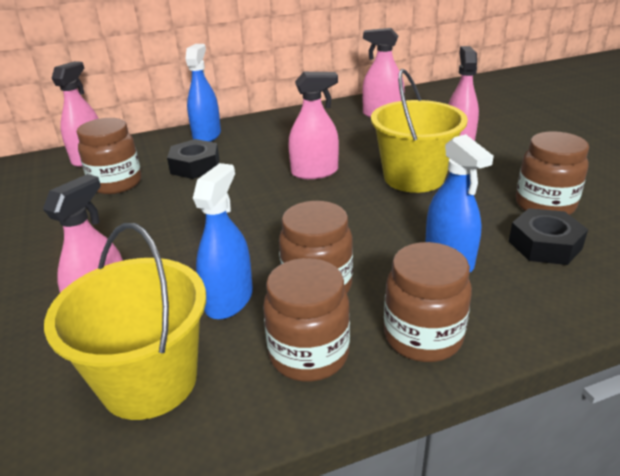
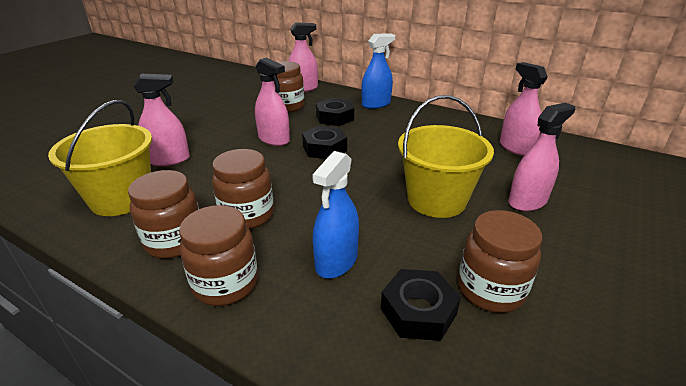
camera: 50 degrees right, 0 degrees up
(229, 299) = (207, 190): blue spray bottle -> none
(250, 195) = (324, 148): none -> black nut
(314, 172) = (384, 157): pink spray bottle -> pink spray bottle (274, 139)

